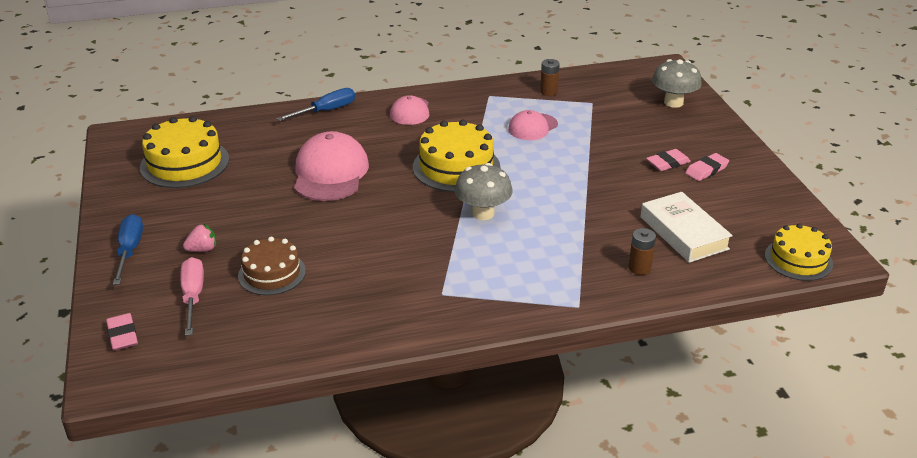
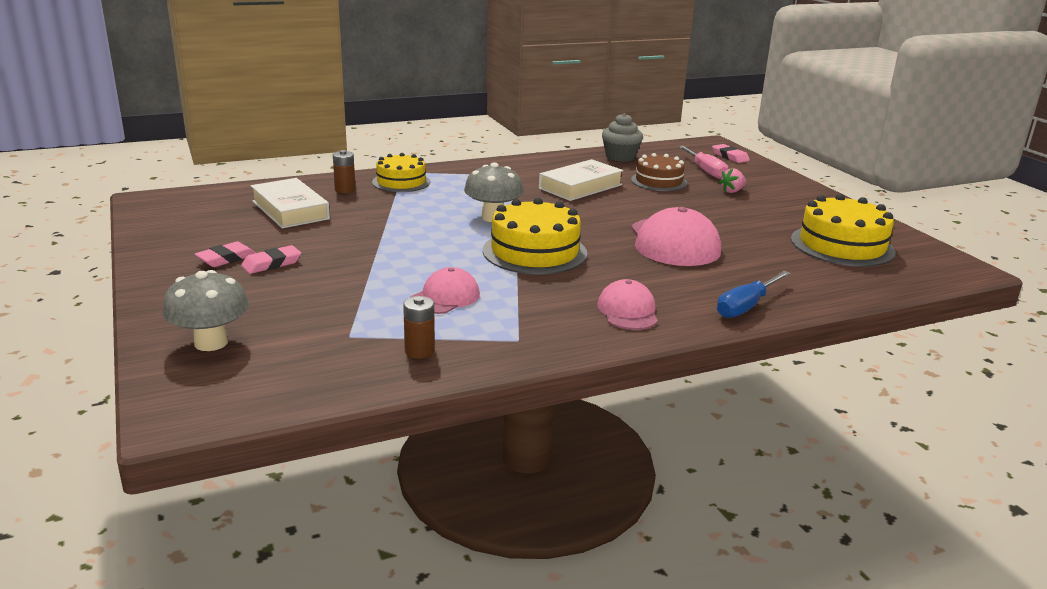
camera: 170 degrees right, 10 degrees down
(130, 250) = (791, 189): blue screwdriver -> none
(280, 339) = (620, 157): none -> grey cupcake
(371, 265) = (580, 186): none -> white book
(798, 259) = (190, 197): yellow cake -> yellow cake (401, 182)

